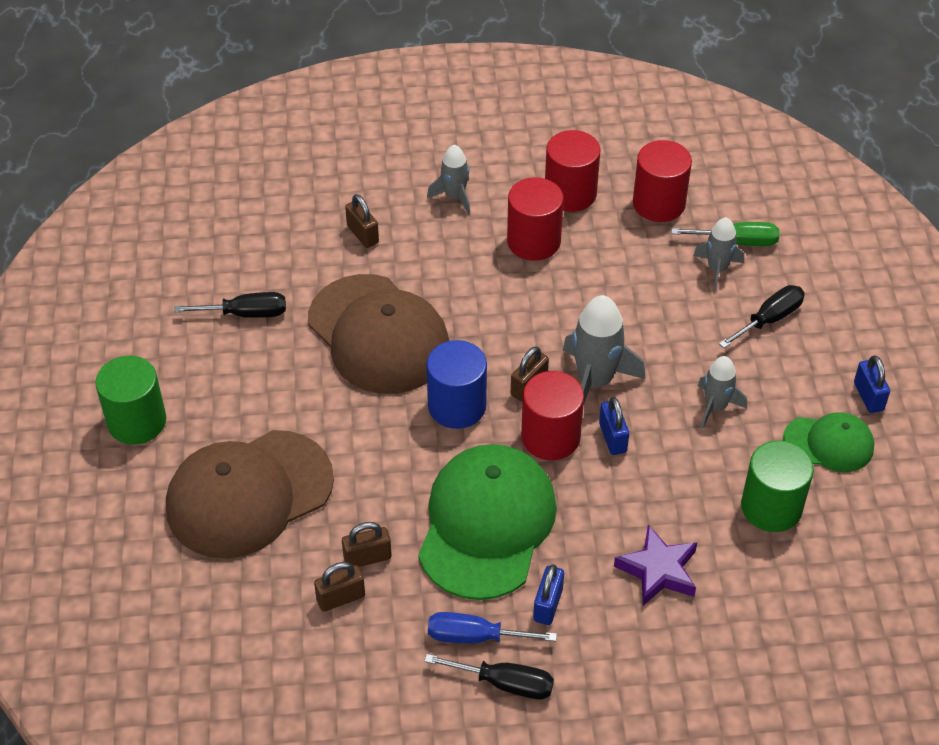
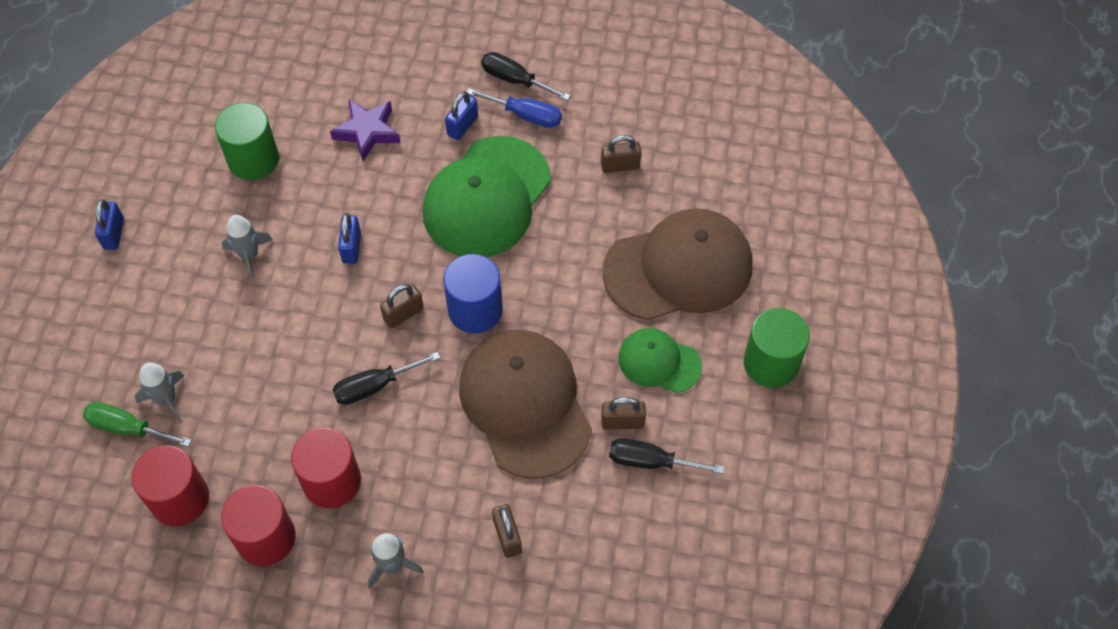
camera: 165 degrees left, 10 degrees up
(367, 558) = (591, 192): brown padlock -> brown padlock (622, 422)
(550, 437) = (404, 261): red cylinder -> none
(595, 381) = (342, 305): grey rocket -> none
(769, 319) = (151, 331): black screwdriver -> black screwdriver (374, 386)
(828, 443) = (175, 200): green cap -> green cap (659, 362)

